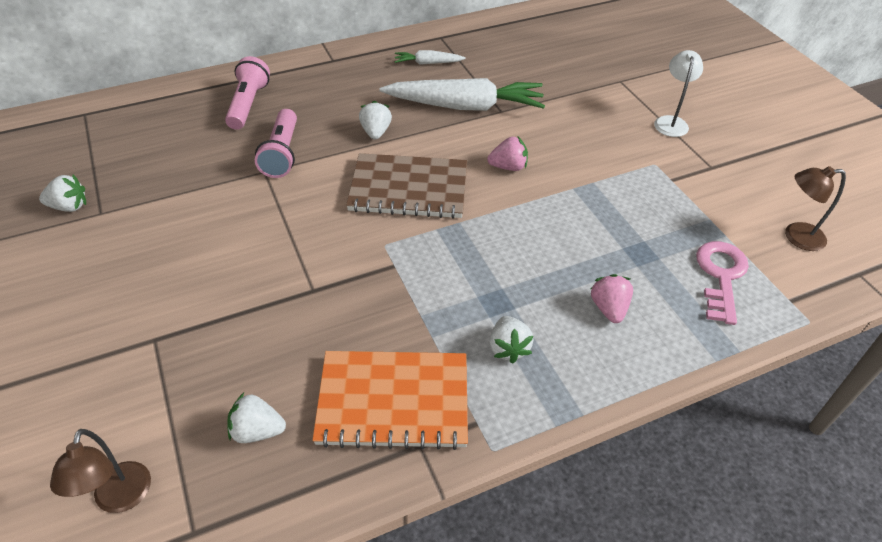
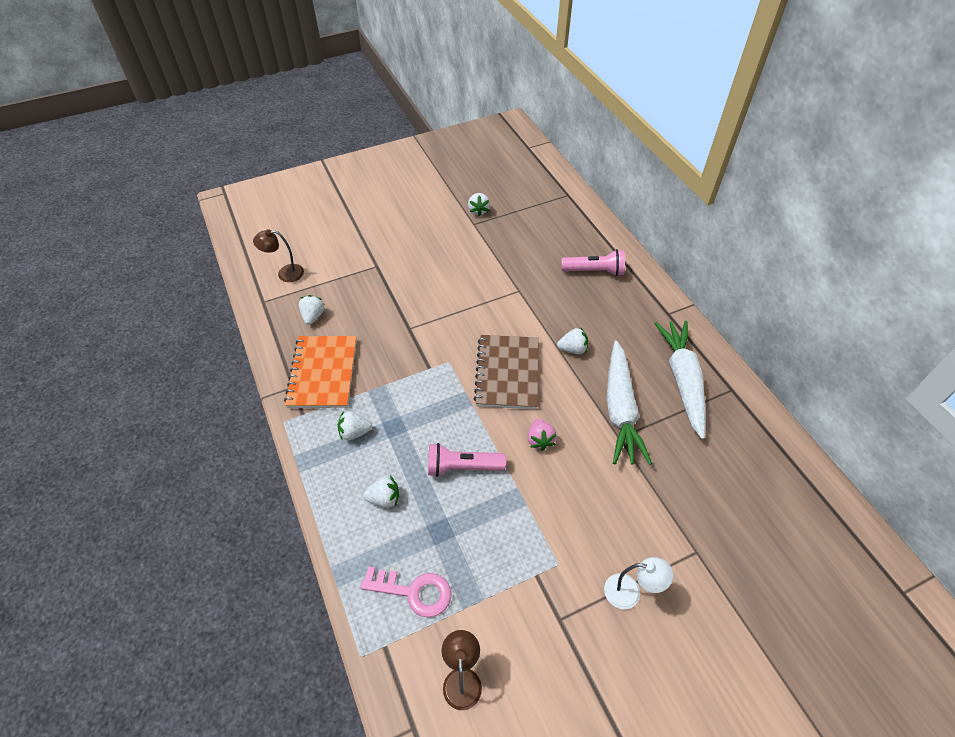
camera: 90 degrees right, 5 degrees up
(282, 154) = (539, 297): pink flashlight -> pink flashlight (462, 467)
(428, 63) = (682, 380): white carrot -> white carrot, size x2.14
(609, 308) = (384, 498): pink strawberry -> white strawberry

